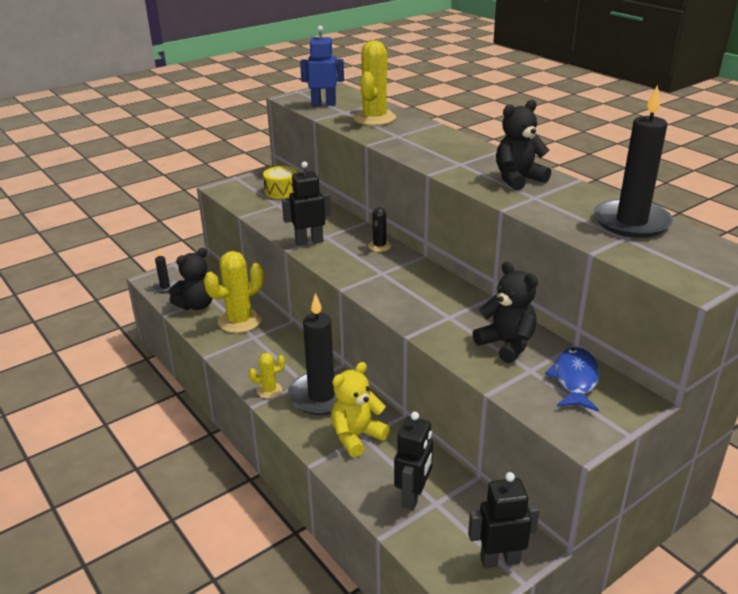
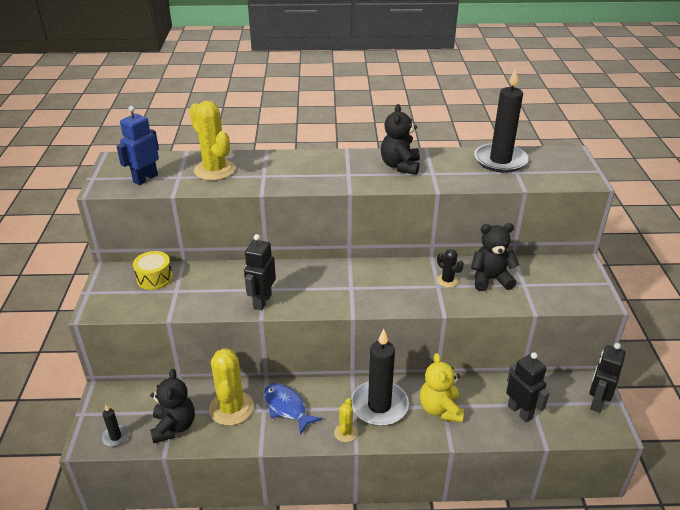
camera: 55 degrees left, 5 degrees up
(379, 246) = (311, 270): black cactus -> black cactus (447, 281)
(575, 380) = (547, 274): blue fish -> blue fish (286, 407)

